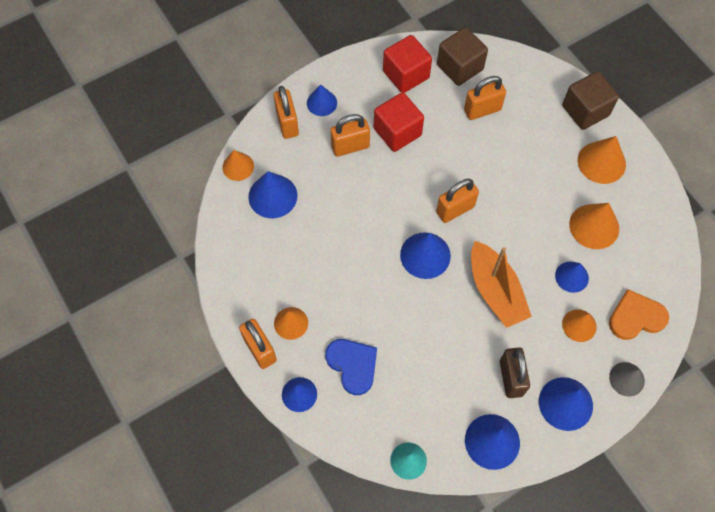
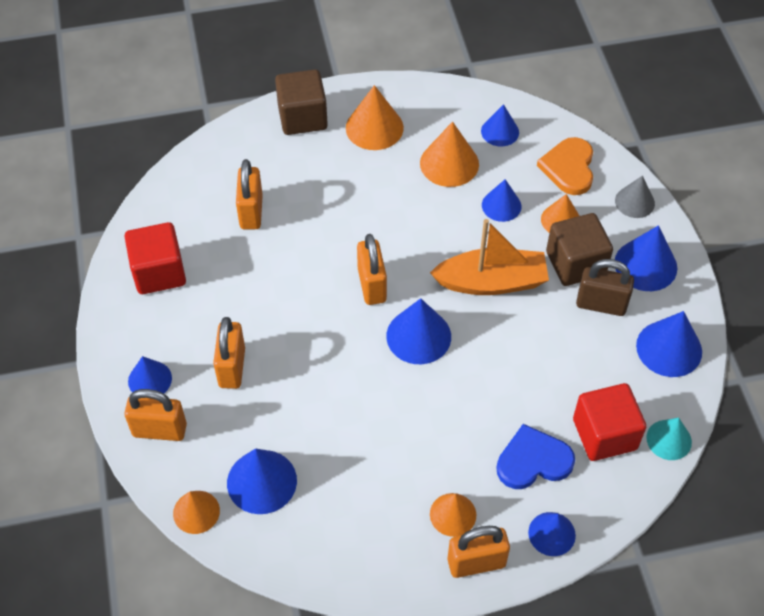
camera: 70 degrees left, 10 degrees down
(397, 132) = (237, 309): red cube -> red cube (604, 434)
(460, 67) = (179, 213): brown cube -> brown cube (575, 263)
(646, 253) = (500, 131): none -> blue cone

